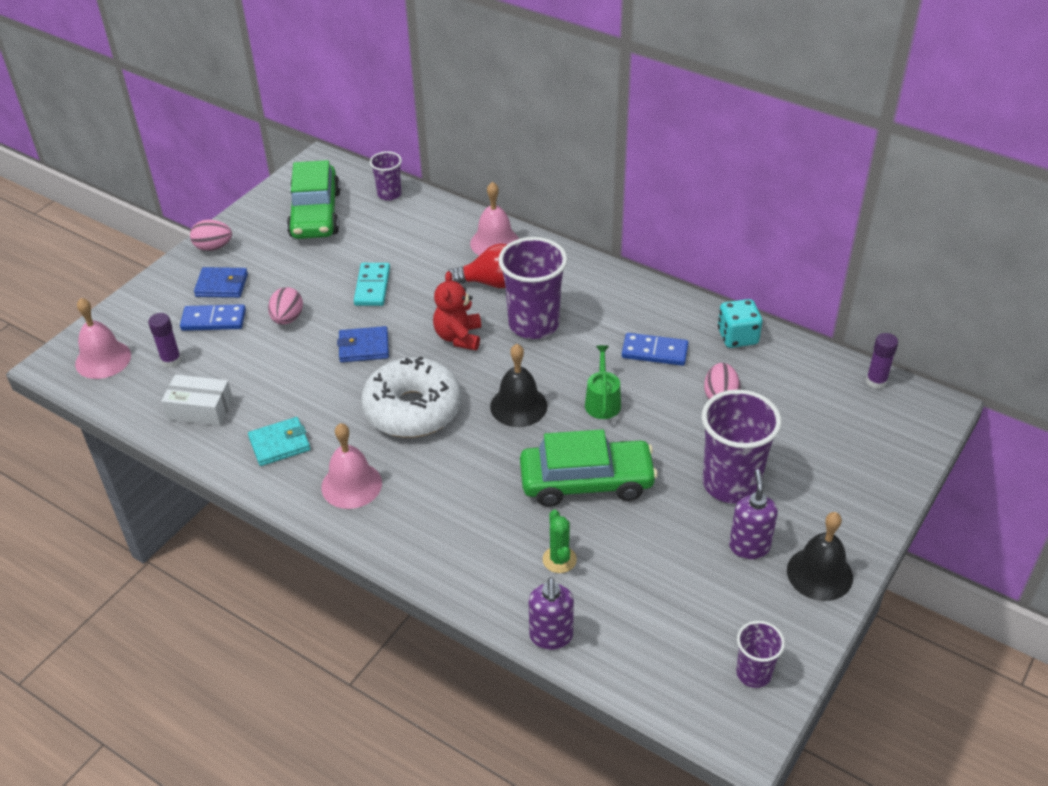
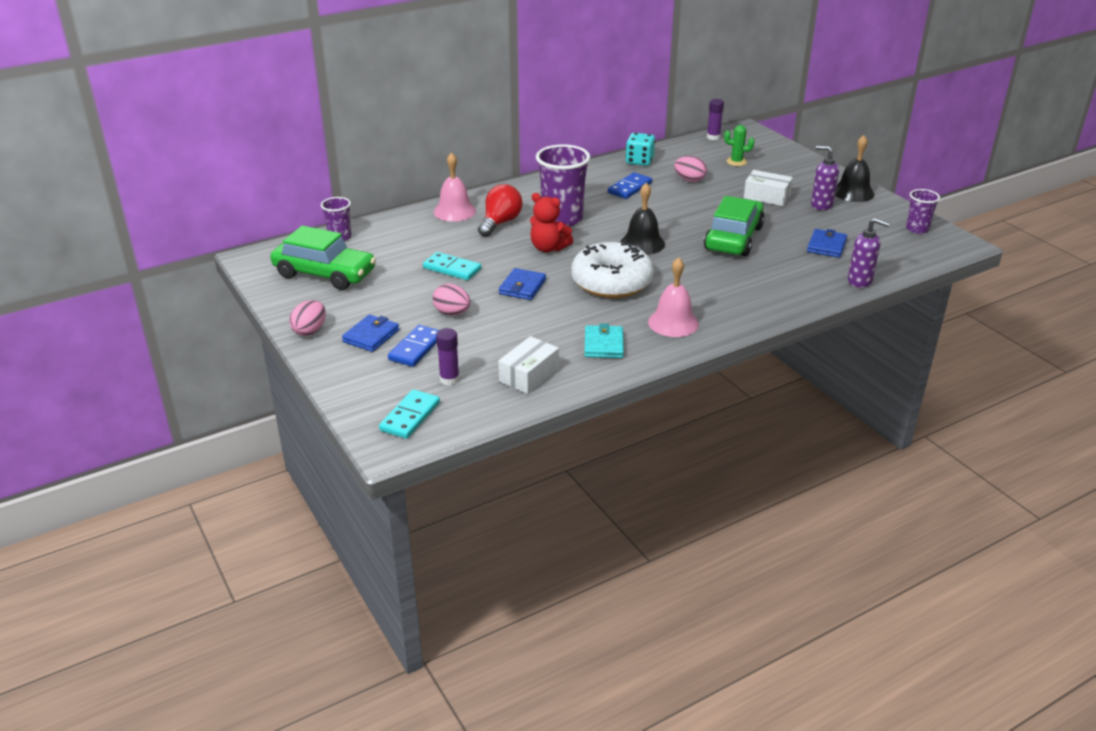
camera: 65 degrees left, 10 degrees down
(103, 359) = (410, 417): pink bell -> turquoise domino
(559, 559) = (796, 263): green cactus -> green cactus (736, 162)
(602, 401) = (662, 215): green watering can -> none
(628, 579) = (826, 246): none -> blue wallet
(731, 483) = (766, 196): purple cup -> white box

